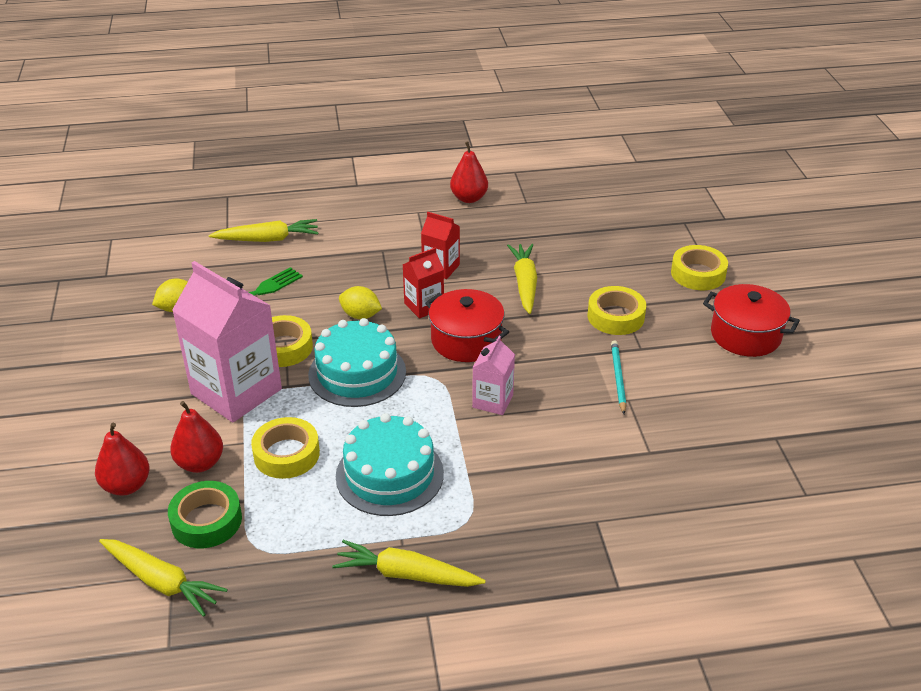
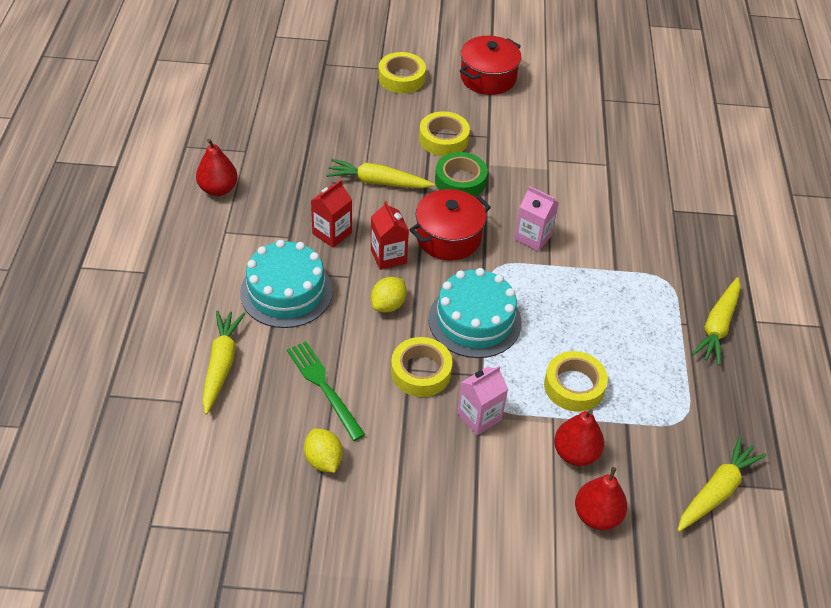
camera: 80 degrees left, 10 degrees up
(206, 521) = (649, 453): green tape -> green tape (460, 181)
(236, 391) = (479, 416): pink carton -> pink carton, size x0.50
(389, 474) = (610, 319): turquoise cake -> turquoise cake (286, 292)
(618, 378) = (521, 158): turquoise pencil -> none

